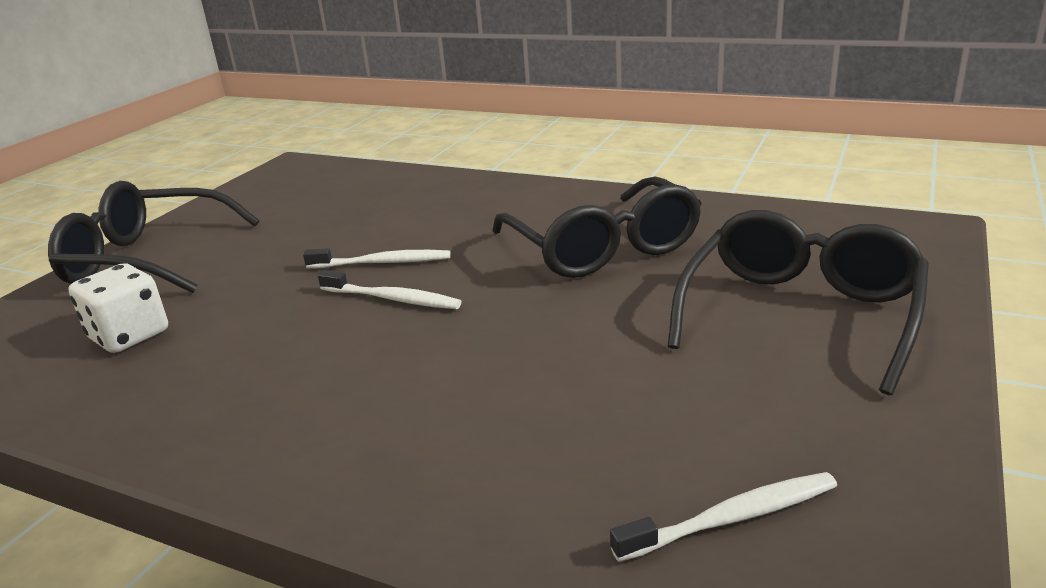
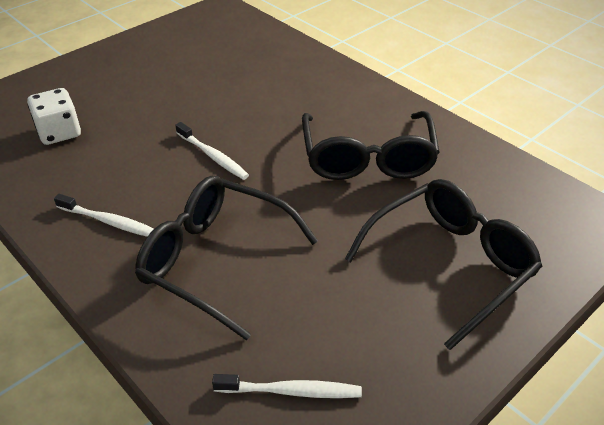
camera: 20 degrees right, 15 degrees up
(149, 259) = (96, 71): black glasses -> black glasses (216, 260)
(382, 263) = (225, 122): white toothbrush -> white toothbrush (109, 222)

